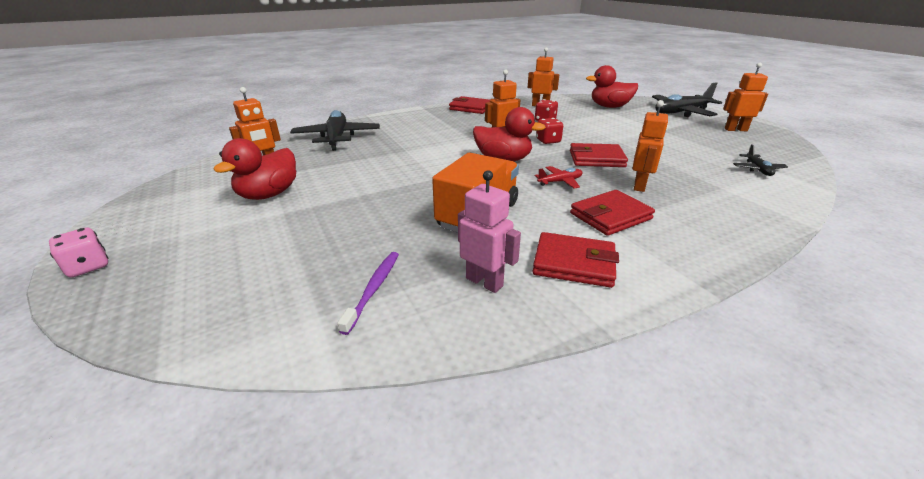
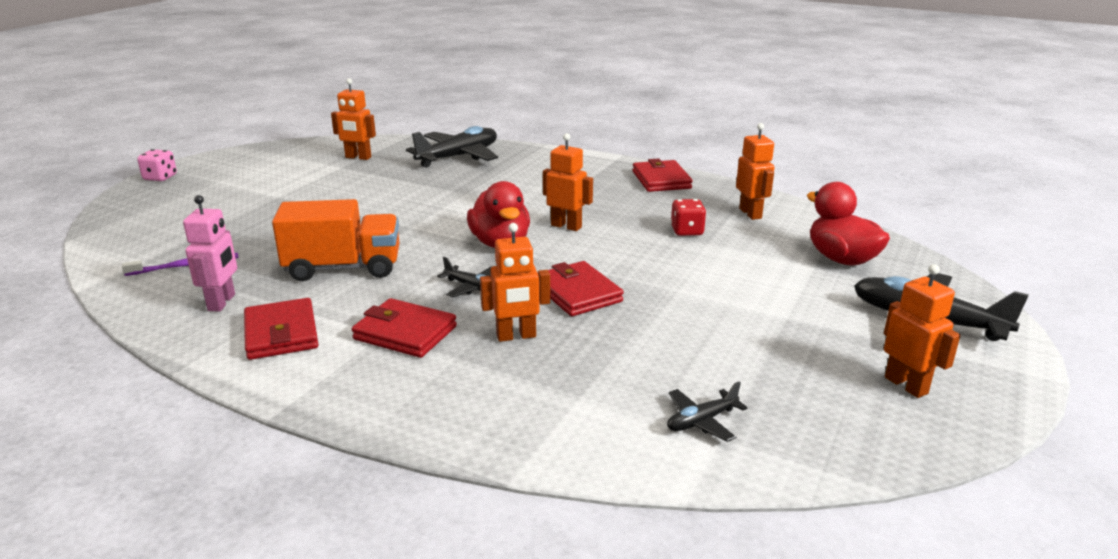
camera: 55 degrees right, 5 degrees down
(268, 194) = (304, 180): red duck -> none
(548, 141) = (602, 251): red dice -> none
(560, 182) = (472, 287): red plane -> black plane

